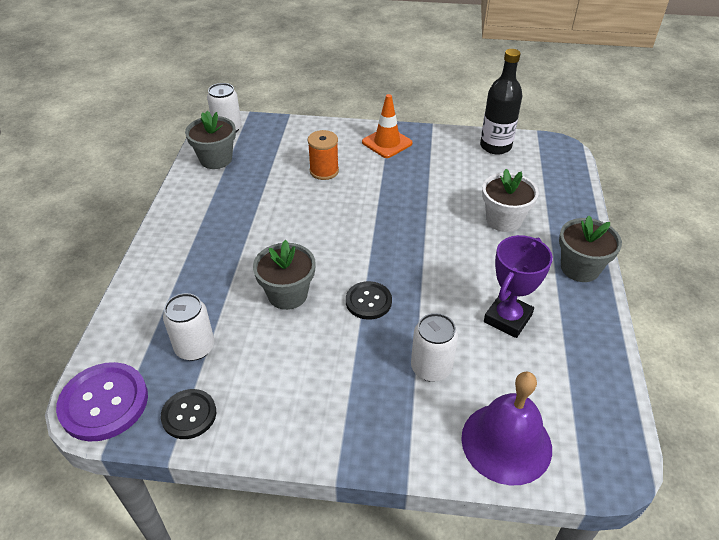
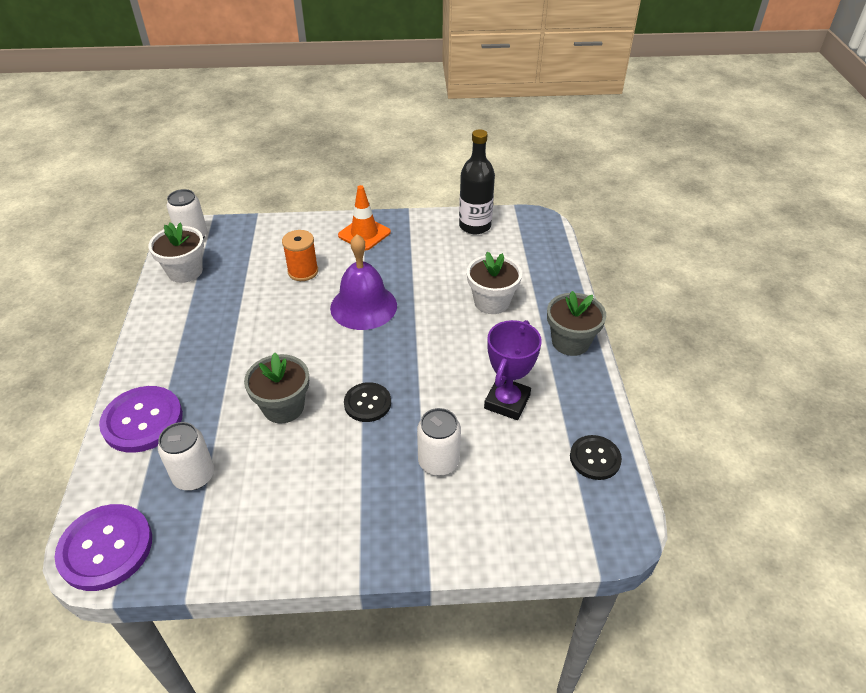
camera: 10 degrees left, 0 degrees up
(156, 289) = (142, 420): none -> purple button
(189, 415) = (199, 546): black button -> black button (595, 458)
(216, 159) = (185, 271): grey flower pot -> white flower pot
(506, 442) = (520, 524): purple bell -> purple bell (363, 306)

